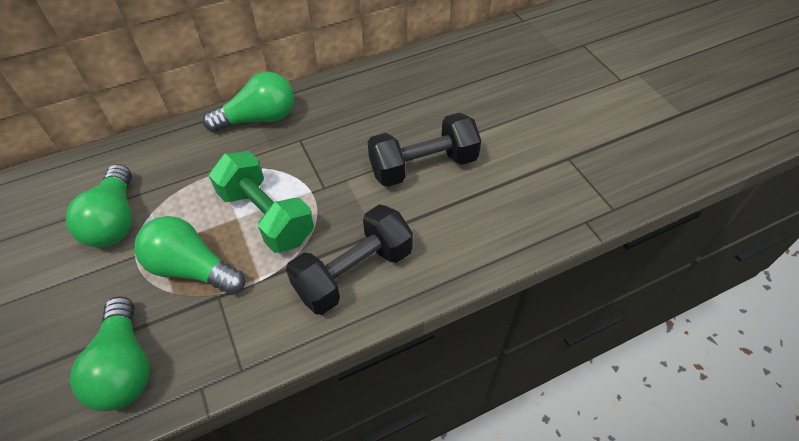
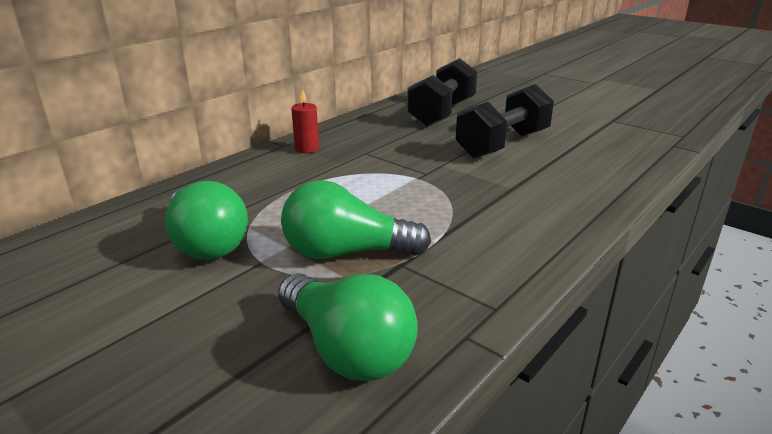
camera: 25 degrees left, 25 degrees down
(259, 118) = (307, 148): green light bulb -> red candle
(266, 216) = (389, 201): green dumbbell -> none
(354, 273) = (525, 214): black dumbbell -> black dumbbell (442, 113)

